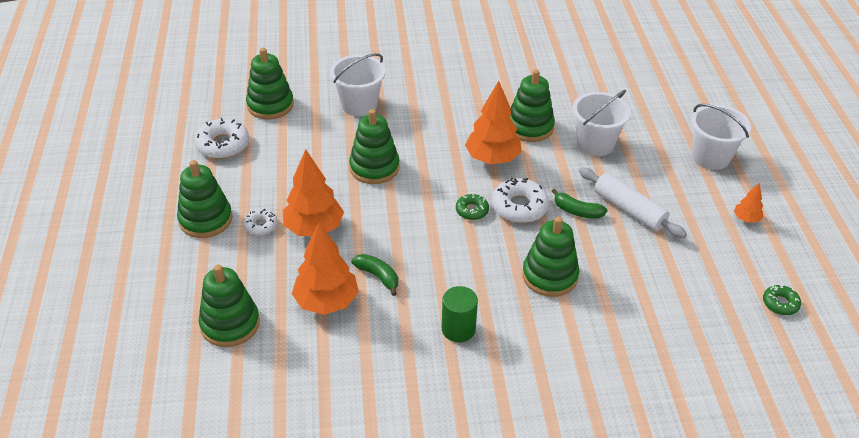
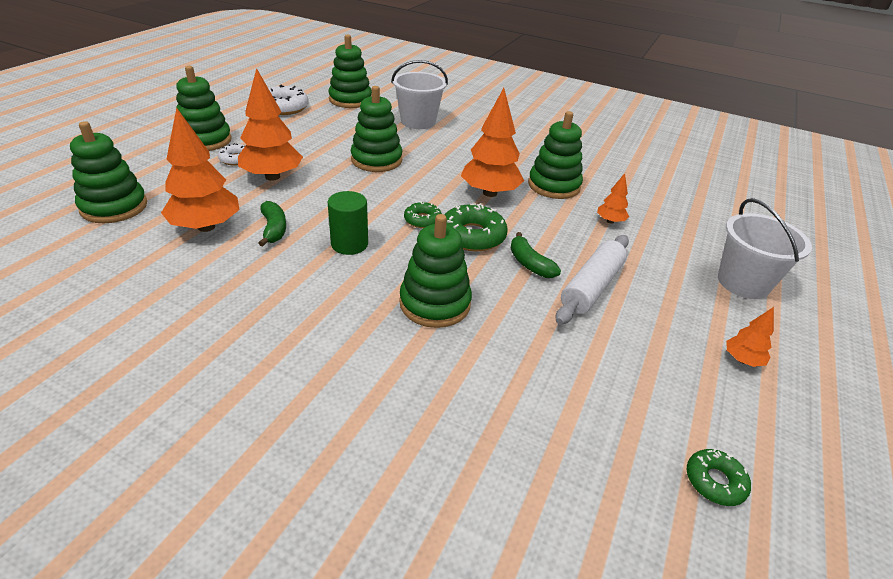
camera: 30 degrees right, 5 degrees down
(458, 329) = (284, 303): green cylinder -> green cylinder (349, 244)
(519, 207) = (472, 236): white donut -> green donut
(595, 144) = (610, 221): white bucket -> orange tree
(629, 210) = (591, 287): white rolling pin -> white rolling pin turned 45 degrees clockwise

